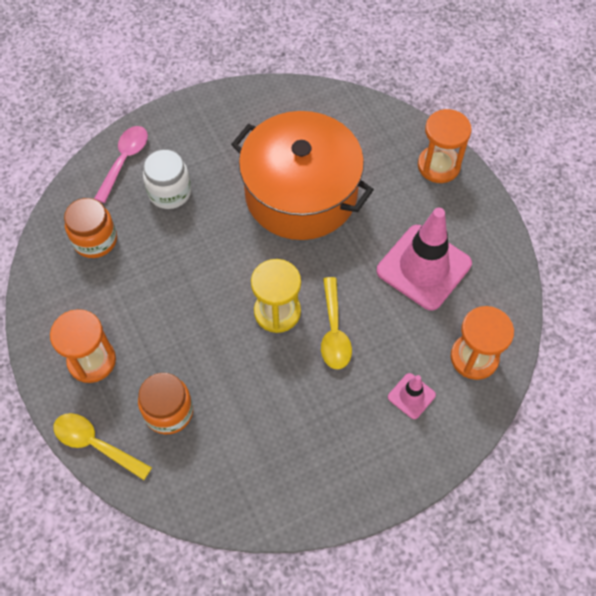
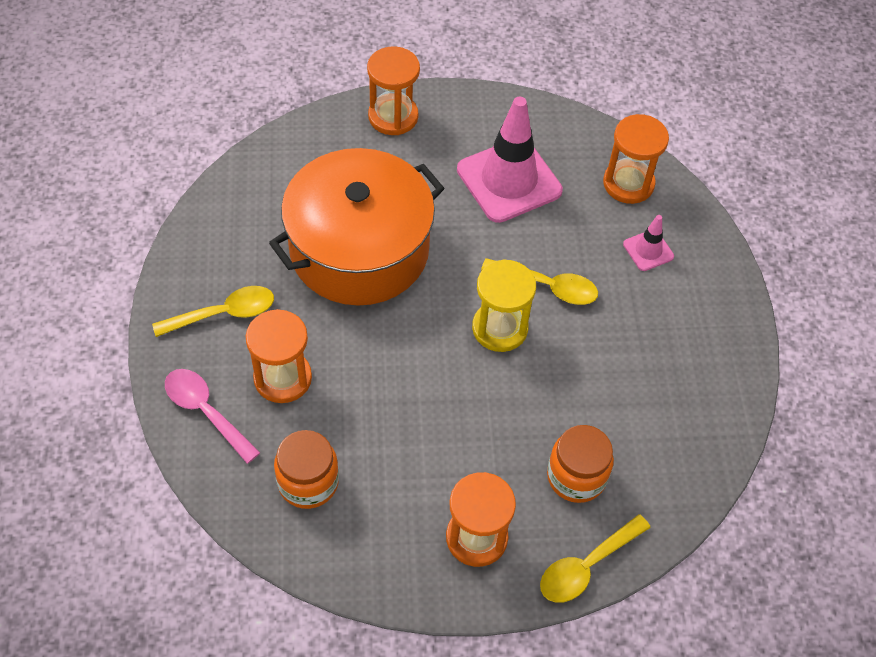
camera: 70 degrees left, 5 degrees down
(169, 192) = (283, 378): white jar -> orange hourglass
(205, 137) = (223, 314): none -> yellow spoon

